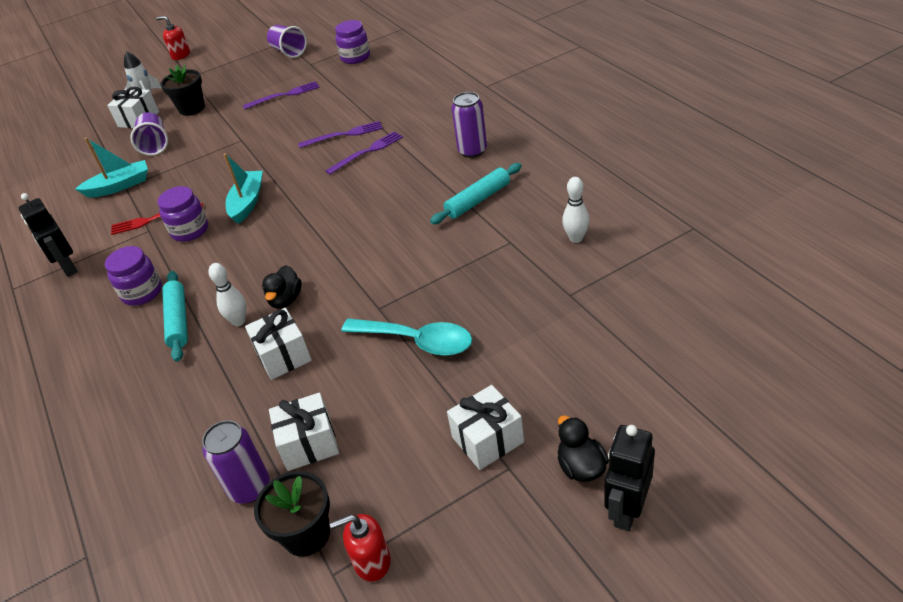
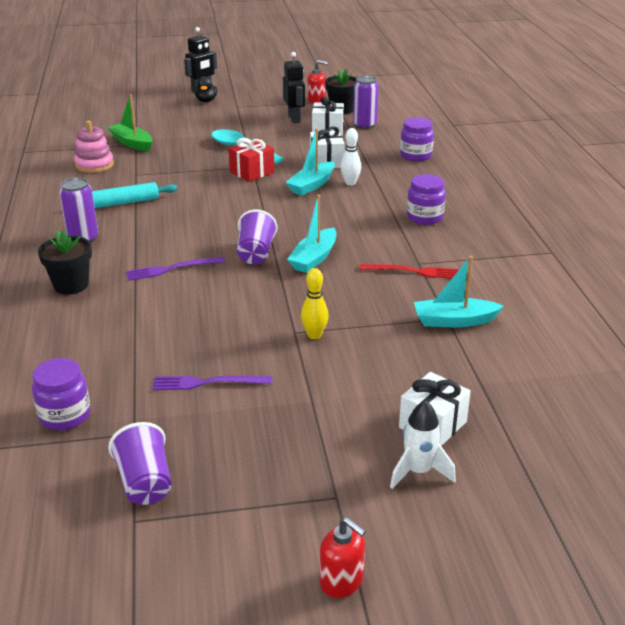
camera: 165 degrees left, 10 degrees down
(68, 267) = (499, 254): black robot -> black robot (294, 119)
(155, 145) = (408, 365): purple cup -> purple cup (255, 253)
(178, 320) = (396, 194): turquoise rolling pin -> none
(190, 230) = (376, 250): purple jar -> purple jar (415, 155)
(192, 108) = (346, 413): black flower pot -> black flower pot (71, 285)
(225, 142) = (314, 335): none -> yellow bowling pin
(286, 300) = (312, 185): black duck -> turquoise boat
(344, 135) = (178, 295): purple fork -> none
(372, 297) = (252, 172): none -> red gift
(487, 439) = (238, 114): white gift -> none
(576, 238) = (94, 165): white bowling pin -> pink stacking toy
(577, 295) = (132, 143): none -> green boat

